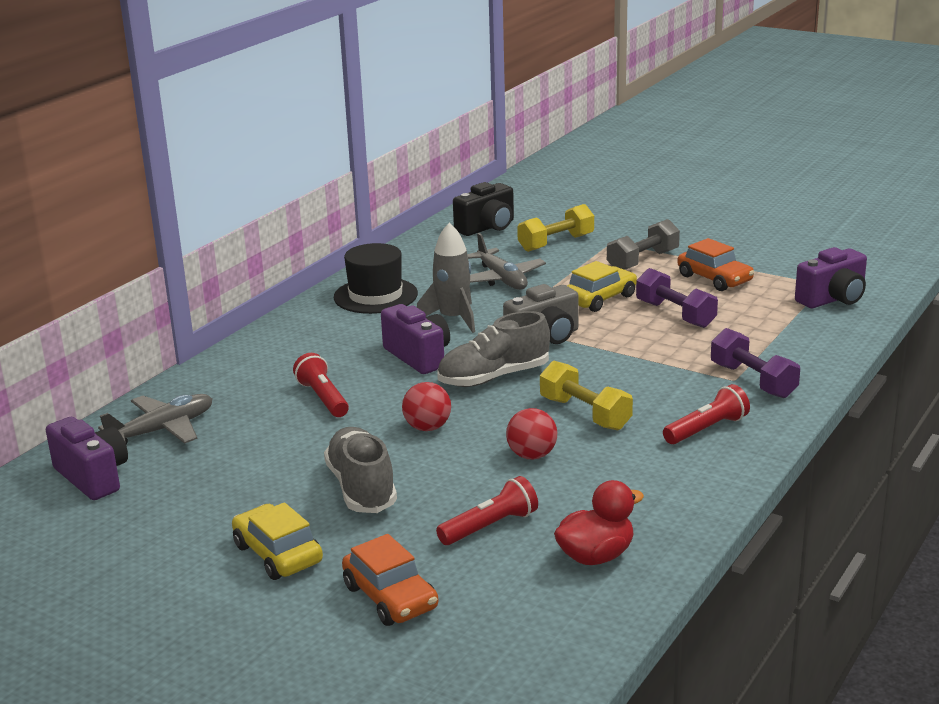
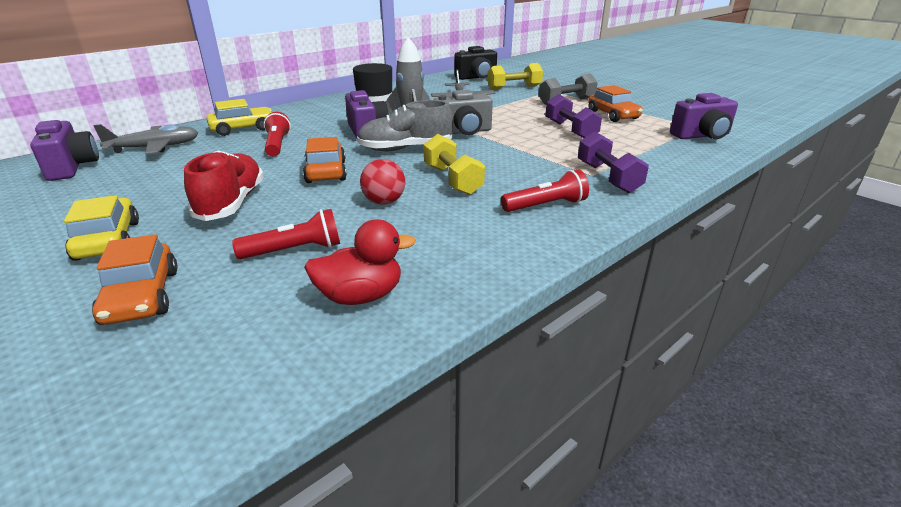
camera: 15 degrees right, 5 degrees up
(361, 488) = (232, 203): grey shoe -> red shoe
(427, 427) = (326, 172): red ball -> orange car
(599, 298) = (521, 116): yellow car -> yellow car (243, 129)

